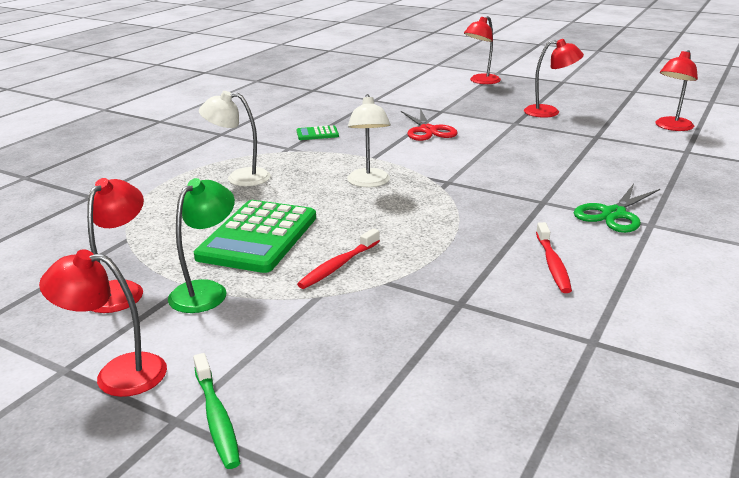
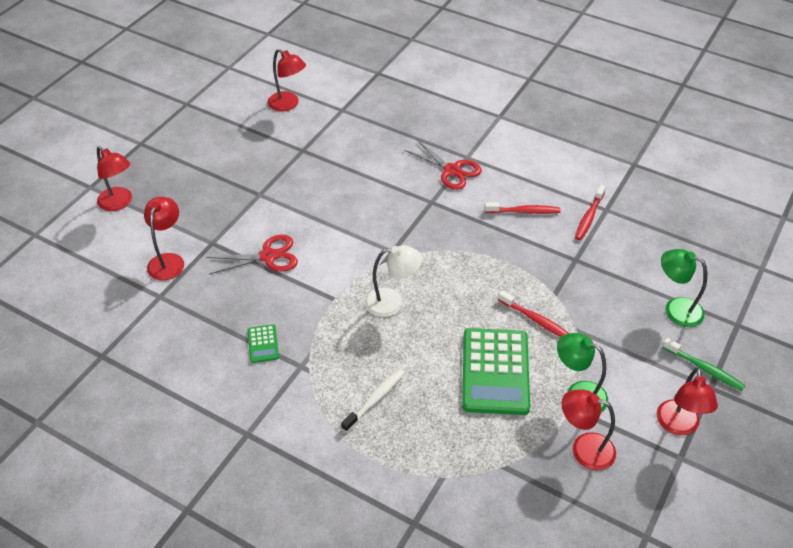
camera: 90 degrees left, 20 degrees up
(216, 418) = (704, 369): green toothbrush -> green toothbrush turned 60 degrees clockwise
(239, 178) = (375, 399): white lamp -> white toothbrush
(258, 237) = (495, 372): green calculator -> green calculator turned 75 degrees clockwise
(355, 399) = (675, 309): none -> green lamp
(549, 112) = (234, 167): red lamp -> red lamp (168, 260)
(565, 321) = (589, 217): none -> red toothbrush
(613, 214) = (452, 170): green scissors -> red scissors

